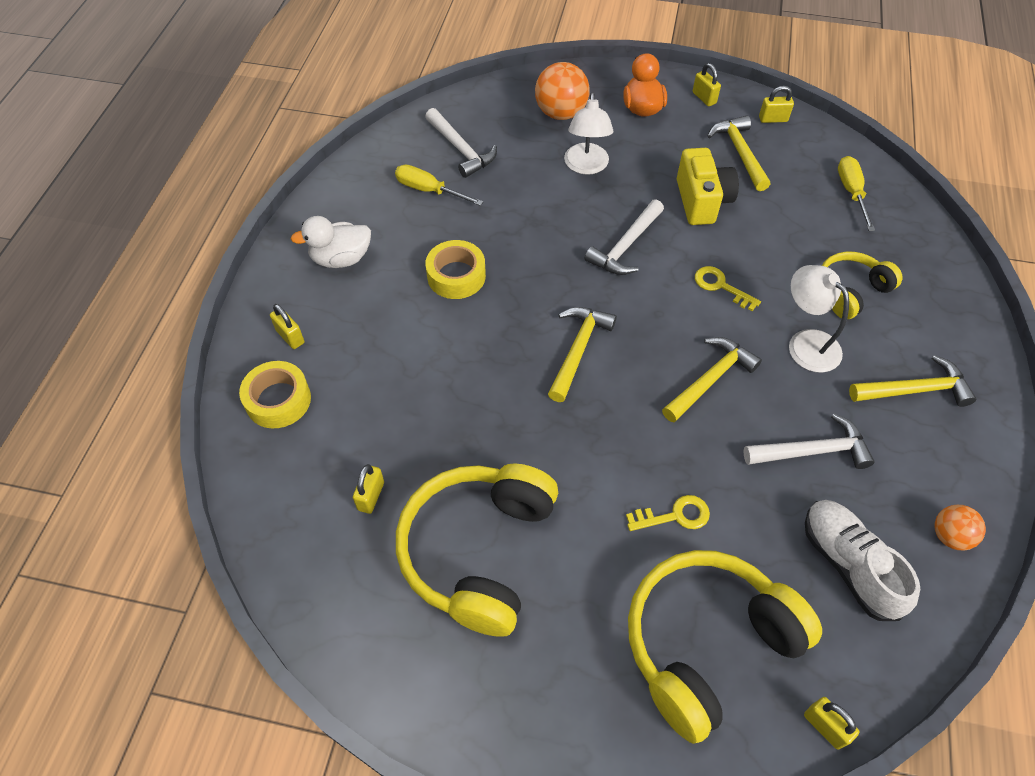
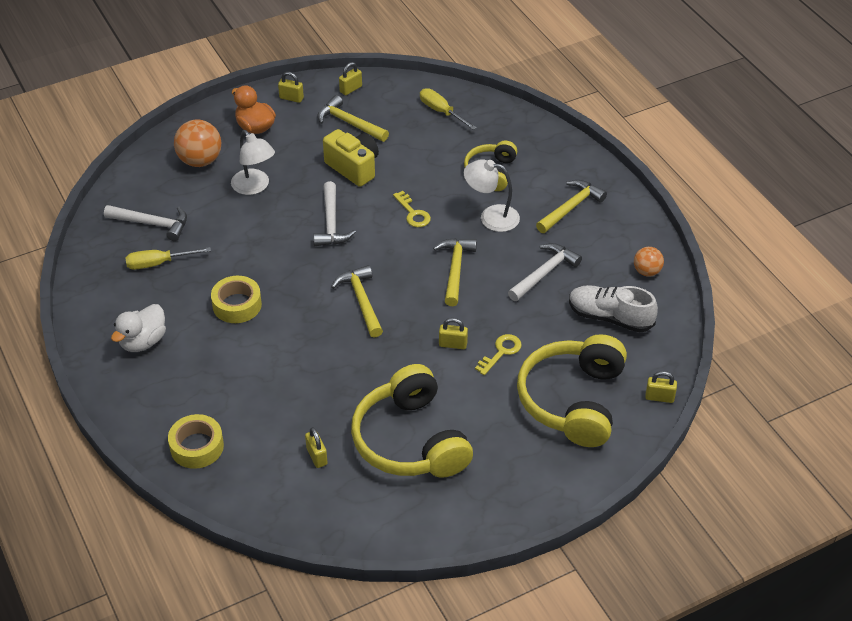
camera: 40 degrees left, 10 degrees down
(290, 336) = (162, 408): yellow padlock -> yellow padlock (453, 344)
(720, 286) = (413, 213): yellow key -> yellow key turned 120 degrees counterclockwise

